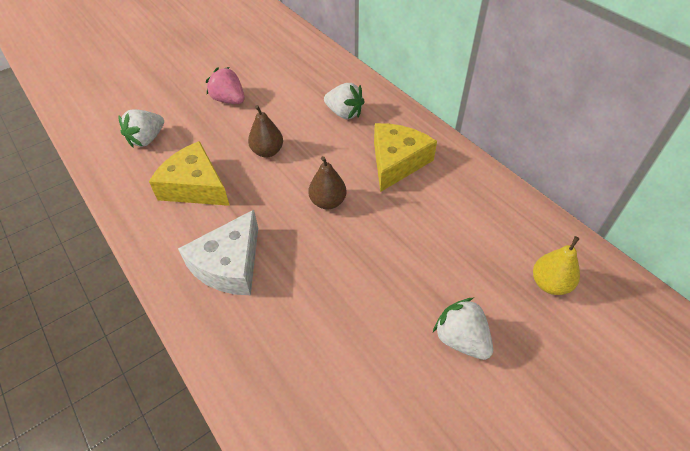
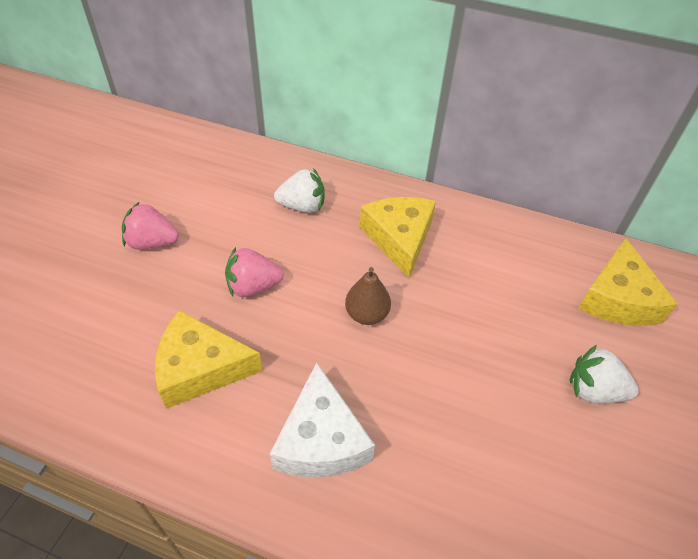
camera: 35 degrees left, 0 degrees up
(147, 139) = (83, 338): white strawberry -> none
(267, 151) = (253, 286): brown pear -> pink strawberry
(550, 284) = (618, 298): yellow pear -> yellow cheese

